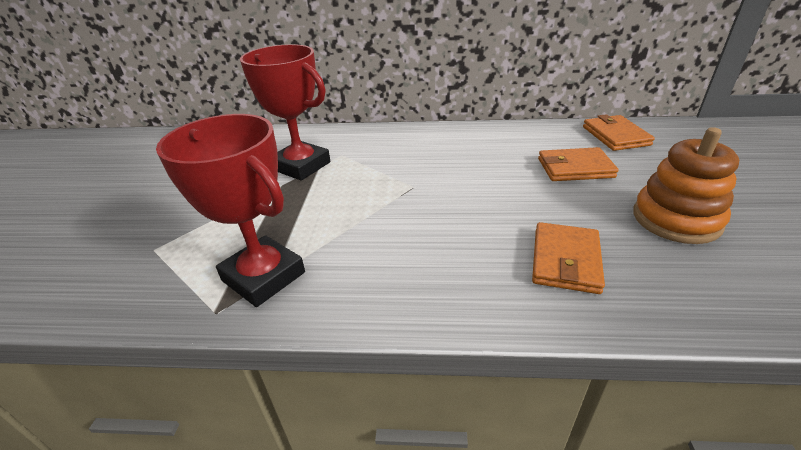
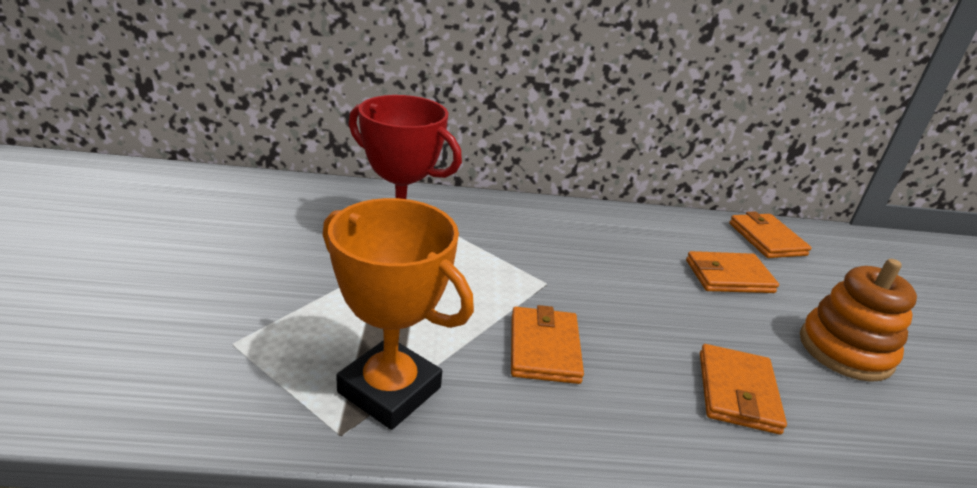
camera: 10 degrees left, 5 degrees down
(263, 276) = (389, 390): red trophy -> orange trophy
(399, 236) = (544, 348): none -> orange wallet

